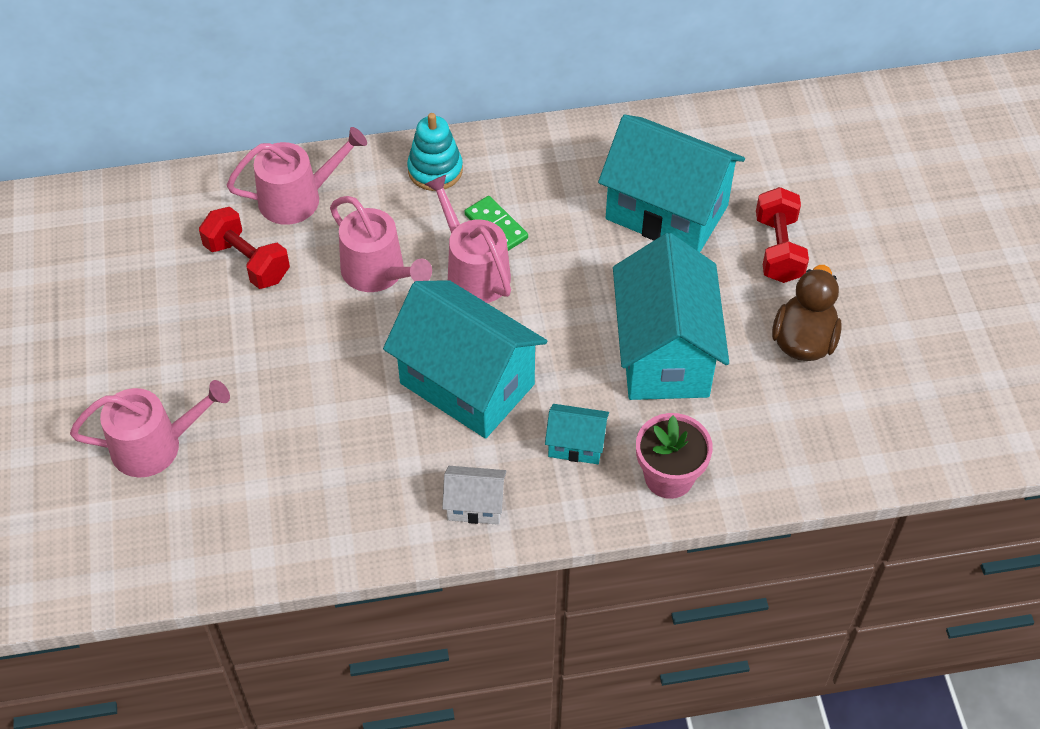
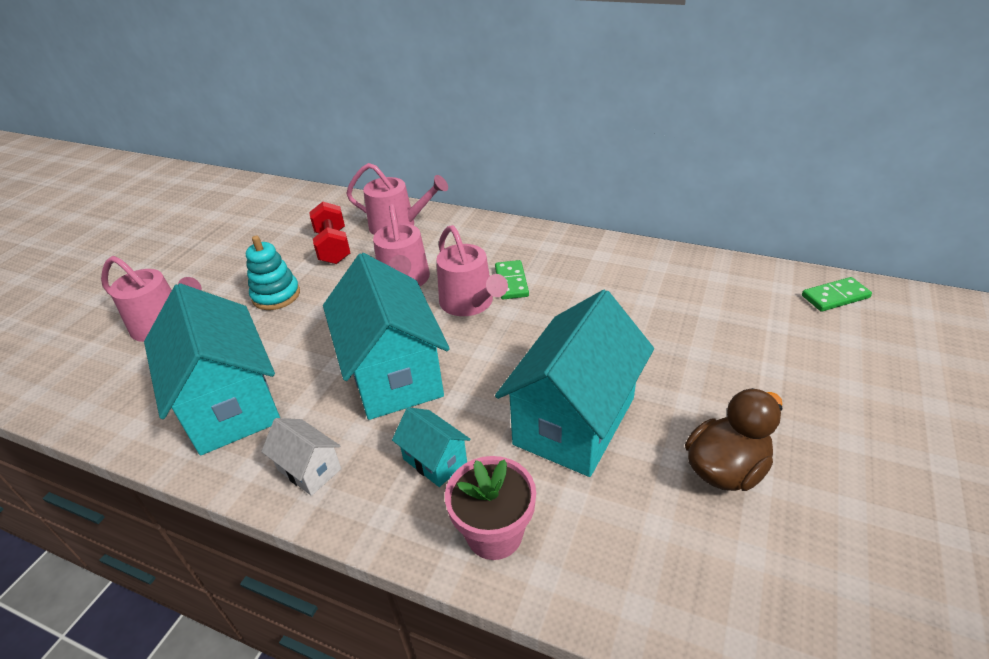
camera: 35 degrees right, 15 degrees down
(435, 170) = (499, 238): turquoise stacking toy -> turquoise stacking toy (276, 295)
(474, 271) = (469, 303): pink watering can -> pink watering can turned 150 degrees clockwise
(666, 212) = (656, 318): turquoise house -> turquoise house (230, 404)
(778, 249) = (746, 380): red dumbbell -> none
(808, 120) = (835, 297): none -> green domino

